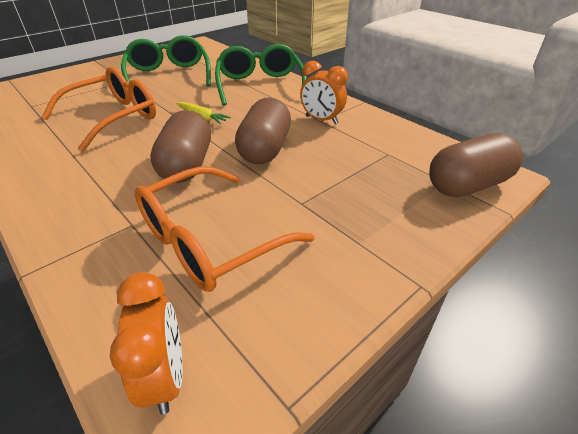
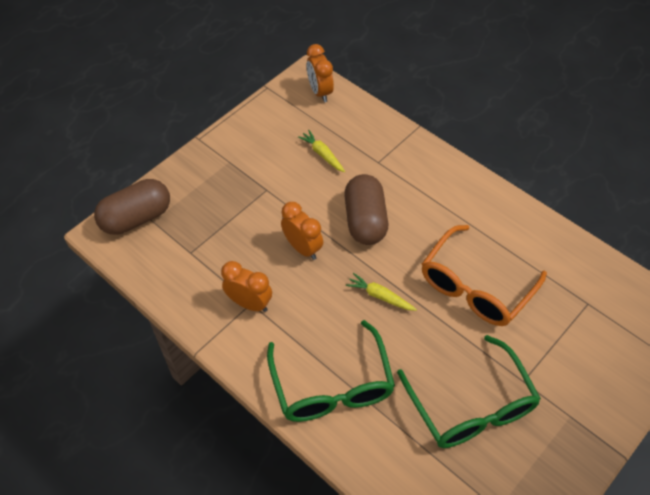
camera: 175 degrees right, 15 degrees up
(209, 241) = (322, 154): orange glasses -> yellow carrot
(265, 149) = (303, 248): brown capsule -> orange clock

